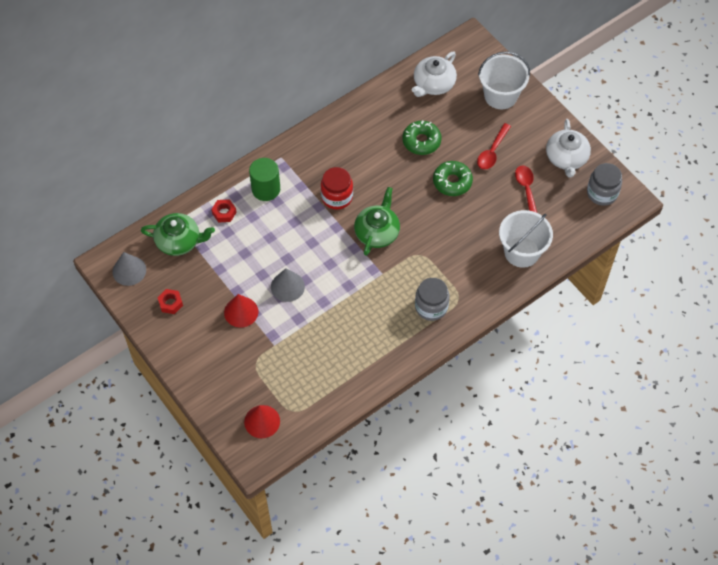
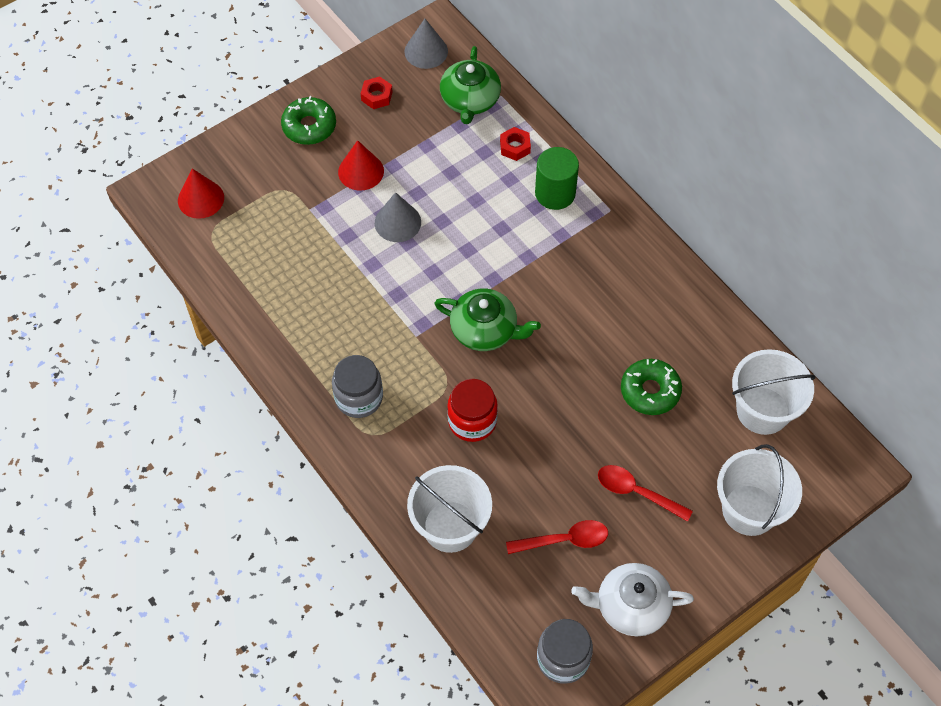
camera: 90 degrees right, 0 degrees up
(337, 197) = (544, 279): red jar -> red jar (472, 421)
(433, 84) = (762, 410): white teapot -> white bucket
(452, 182) = (576, 432): green donut -> green donut (309, 126)

